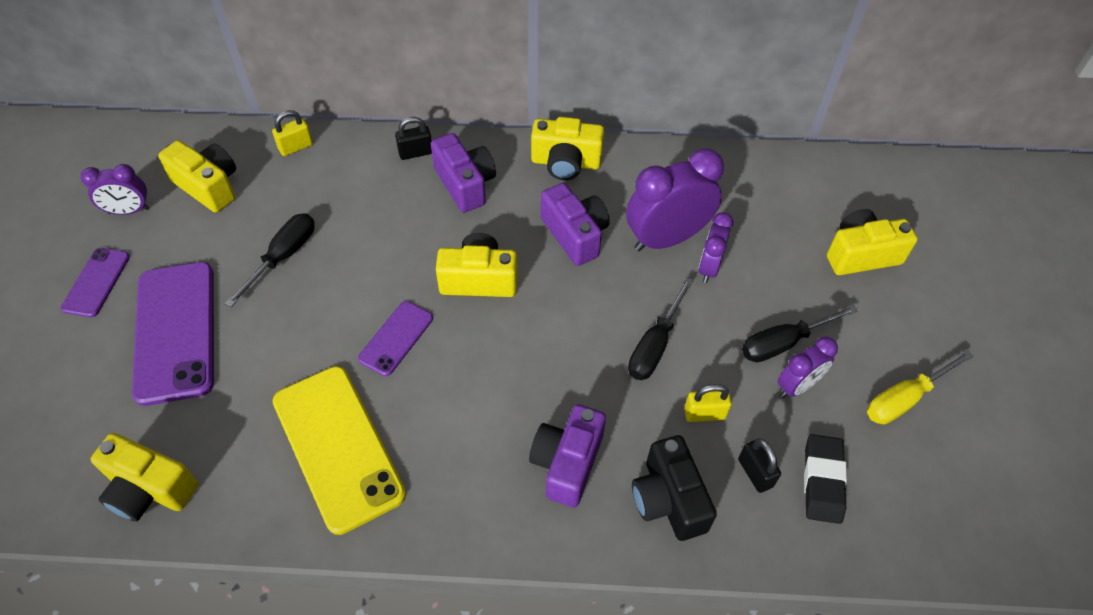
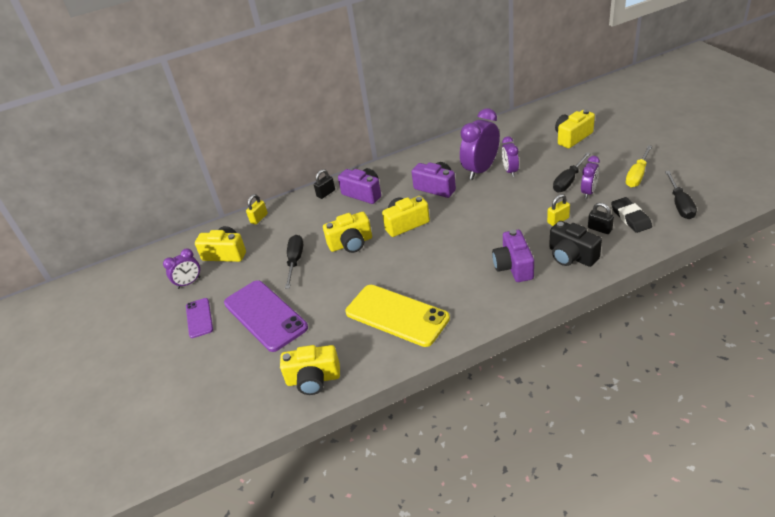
camera: 20 degrees left, 15 degrees down
(396, 338) = (386, 263): purple phone -> none
(565, 163) = (405, 165): yellow camera -> yellow camera (351, 243)
(655, 345) = (512, 208): black screwdriver -> black screwdriver (680, 204)

